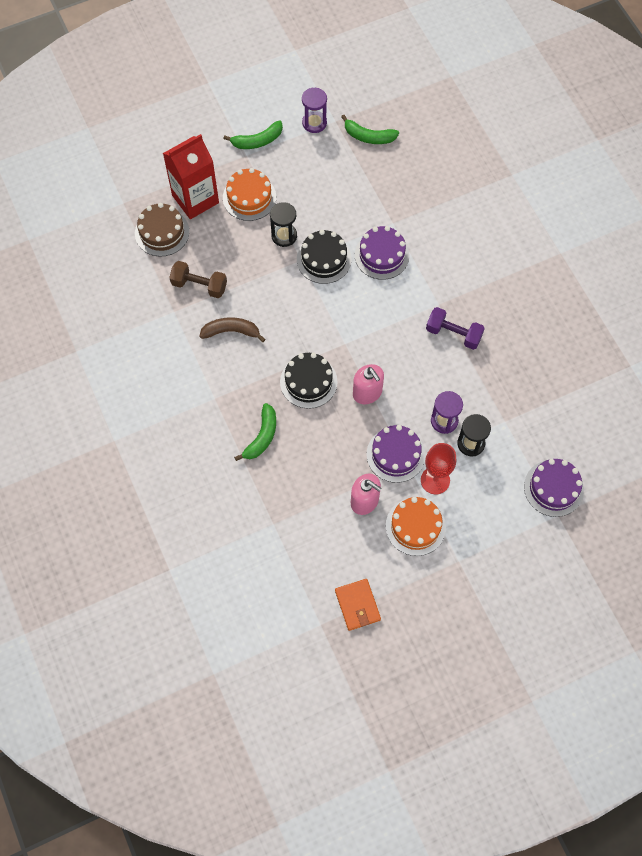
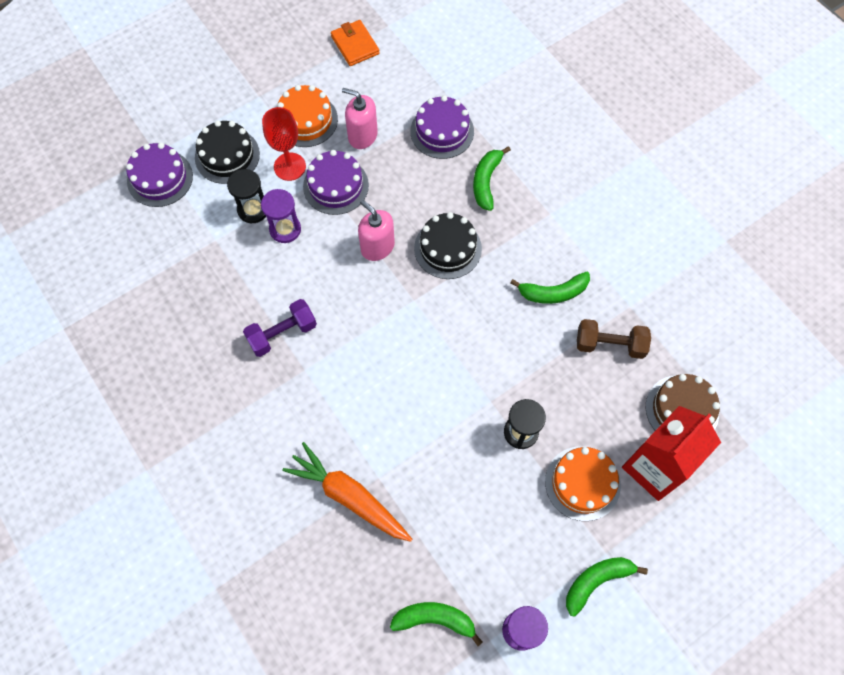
camera: 170 degrees right, 0 degrees up
(231, 331) = (553, 292): brown banana -> green banana
(324, 259) = (461, 407): black cake -> black cake (227, 156)
(382, 255) = (386, 426): purple cake -> purple cake (442, 131)
(415, 214) = (349, 496): none -> orange carrot
(453, 334) = (282, 334): purple dumbbell -> purple dumbbell turned 45 degrees counterclockwise

